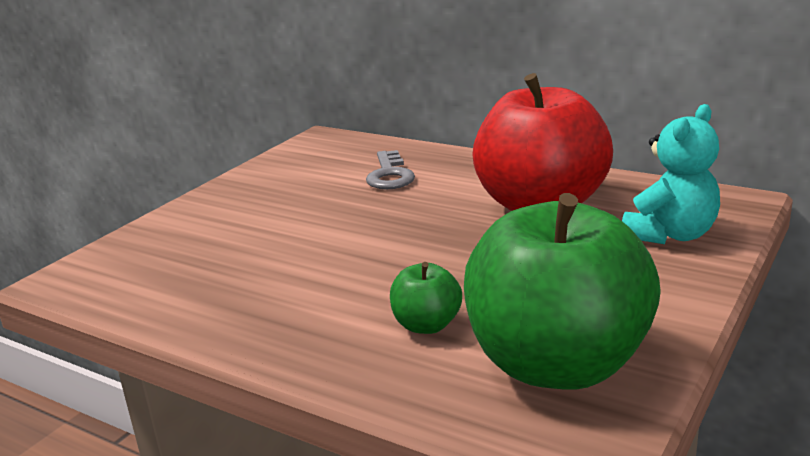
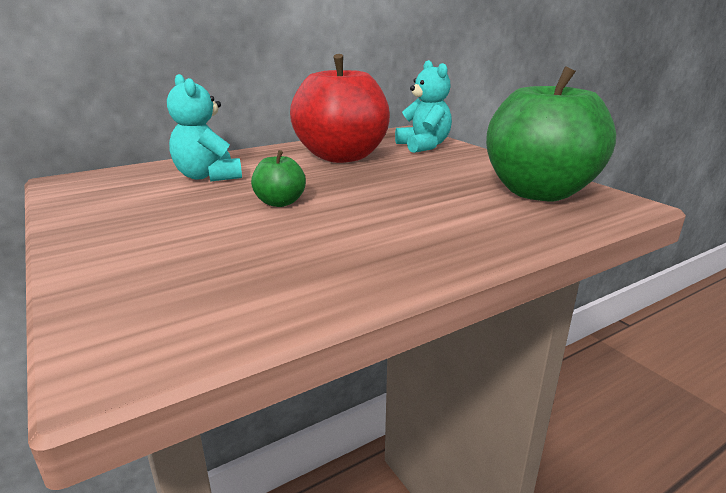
camera: 65 degrees left, 0 degrees up
(390, 175) = (208, 176): grey key -> turquoise teddy bear
(426, 325) = (462, 210): green apple -> green apple (280, 202)

